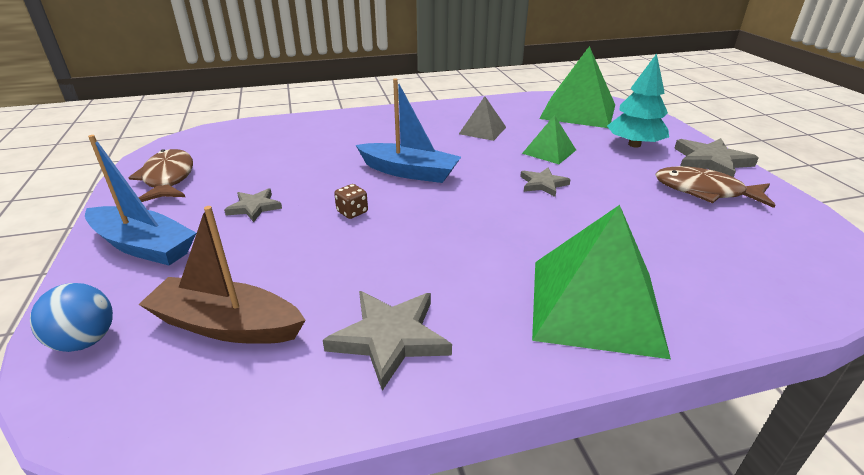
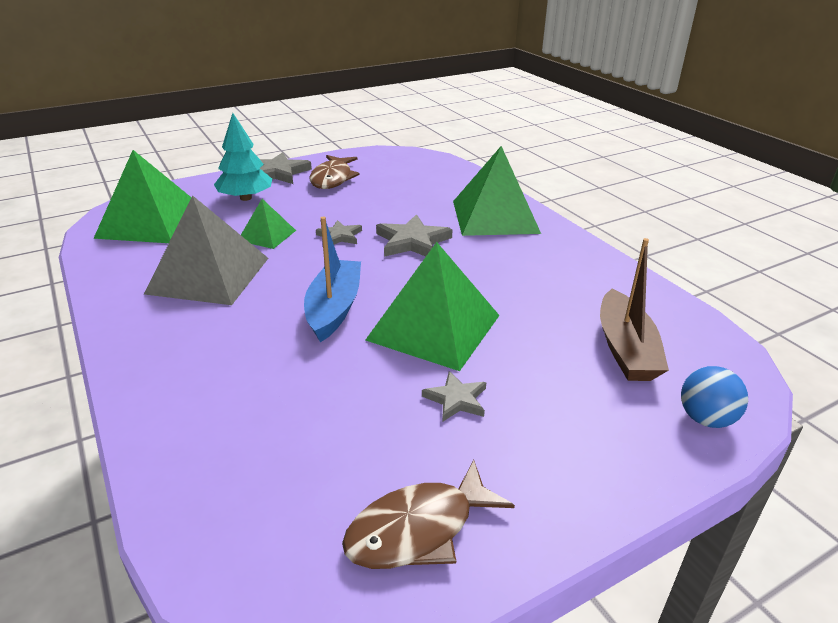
camera: 105 degrees left, 0 degrees up
(144, 246) = (576, 457): blue boat -> none
(352, 212) = (433, 327): brown dice -> green pyramid
(390, 338) = (578, 278): grey star -> grey star (412, 241)
(482, 130) = (209, 275): grey pyramid -> grey pyramid, size x1.94

